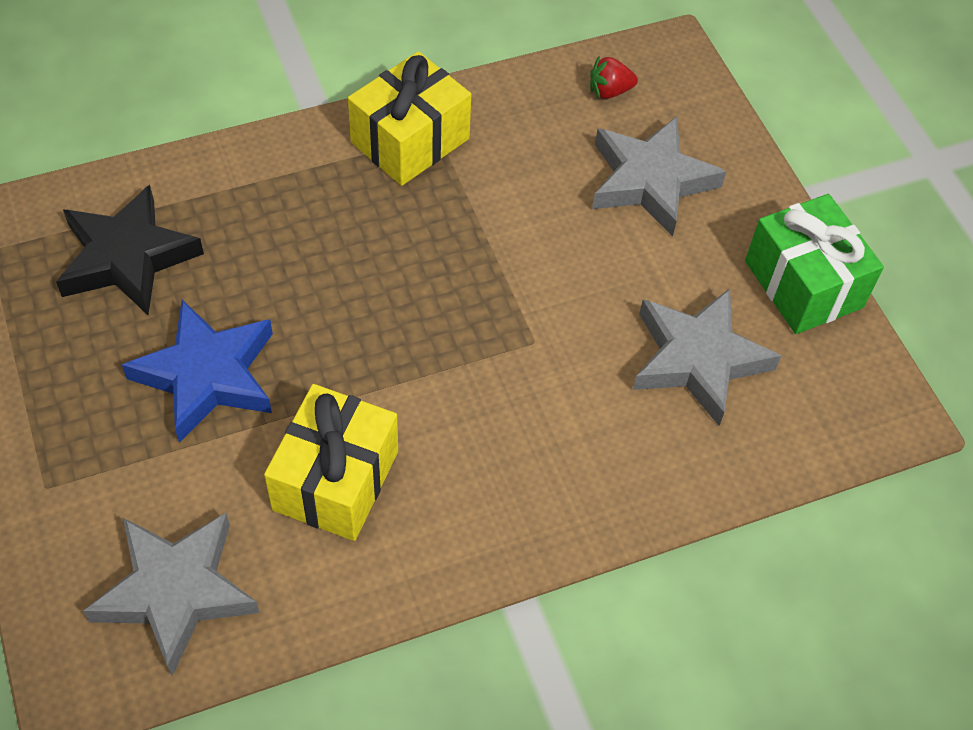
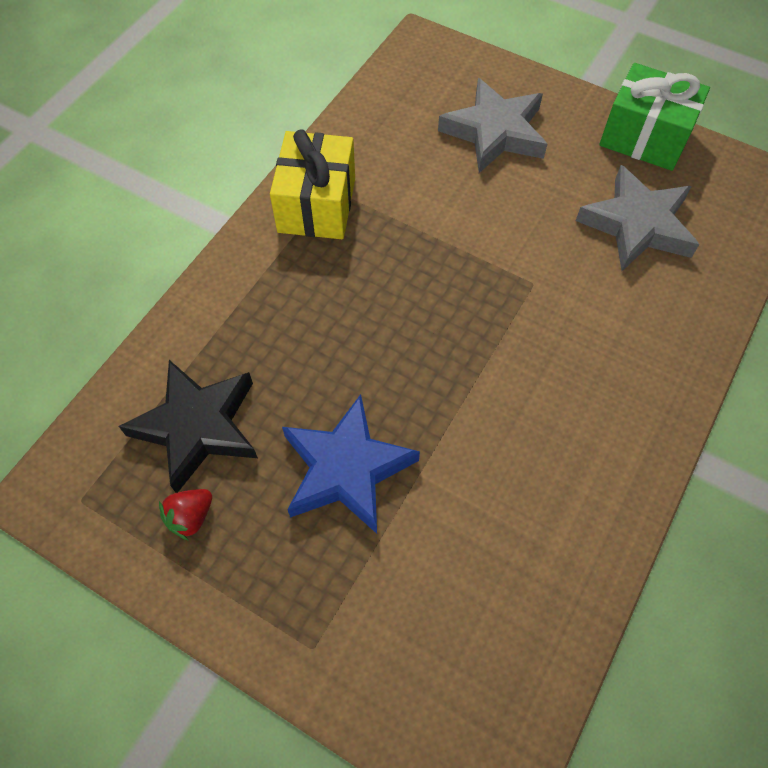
camera: 35 degrees left, 5 degrees up
(176, 591) = (487, 644): grey star -> none
(336, 480) = (509, 473): yellow gift -> none
(609, 91) = (411, 91): red strawberry -> red strawberry (191, 517)

